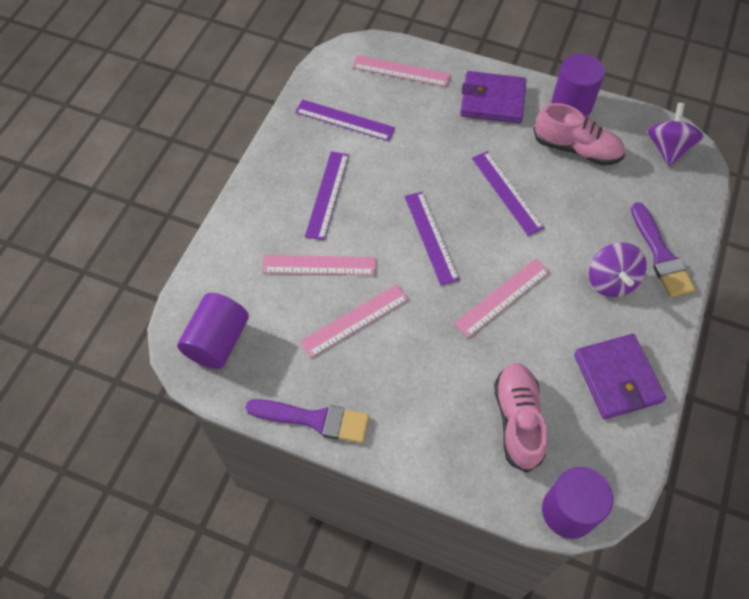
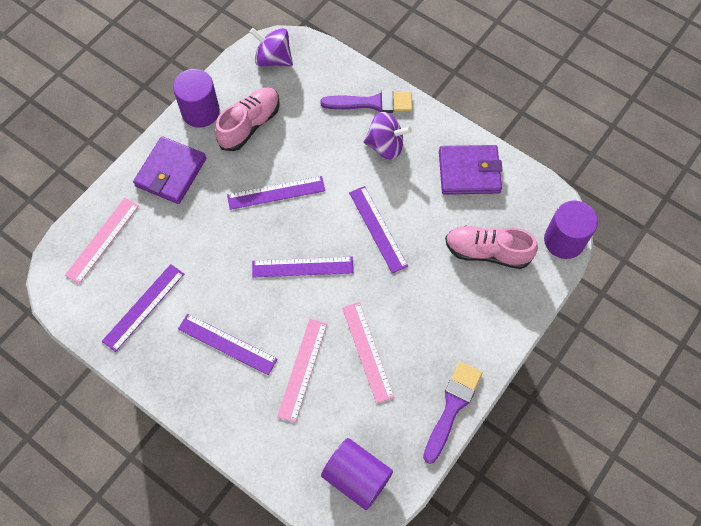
camera: 75 degrees left, 5 degrees up
(502, 297) = (377, 229): pink ruler -> purple ruler

